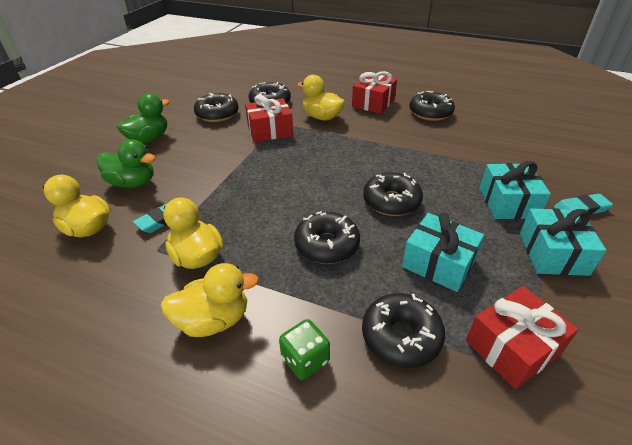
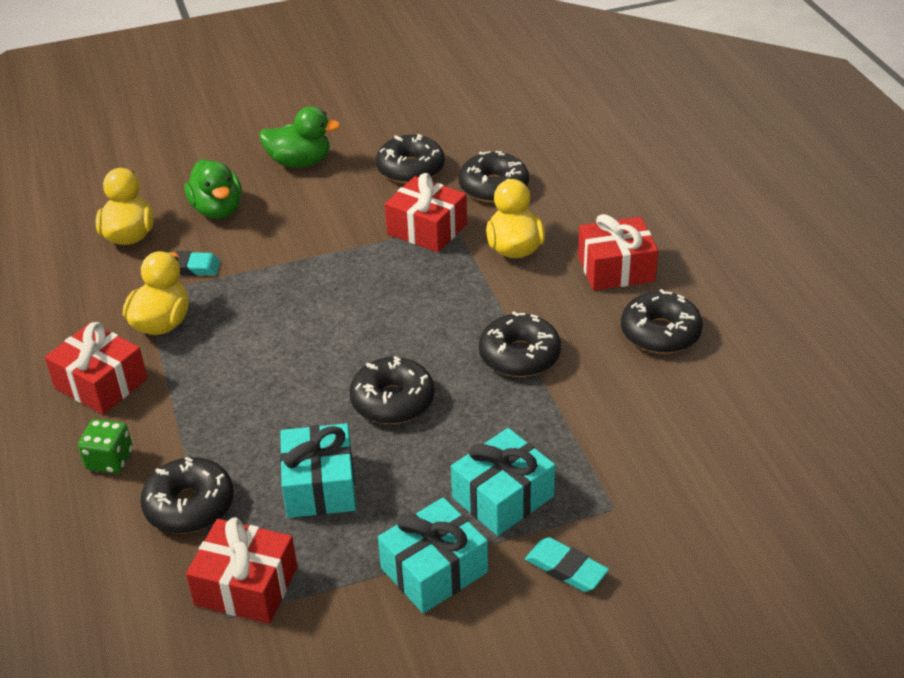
camera: 50 degrees right, 0 degrees up
(213, 320) = (101, 383): yellow duck -> red gift
(327, 245) = (265, 393): black donut -> black donut (519, 355)

